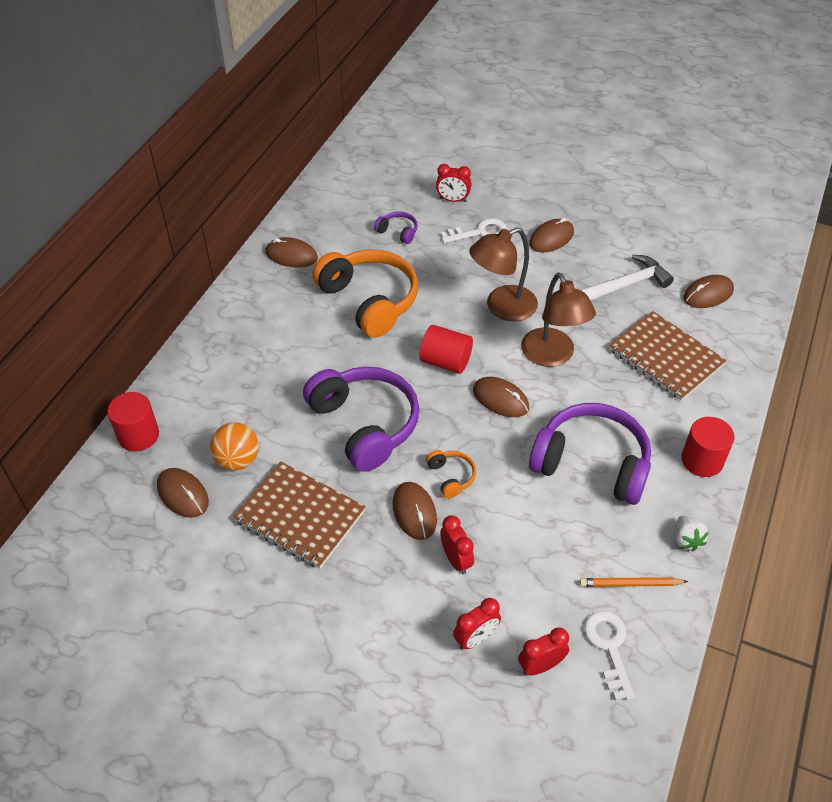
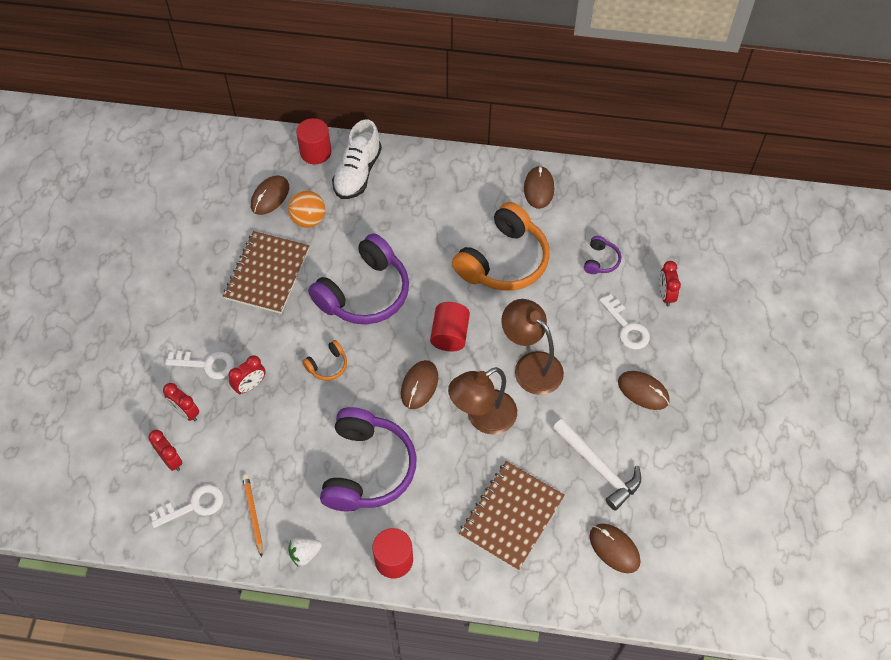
camera: 75 degrees right, 10 degrees up
(192, 400) = (357, 173): none -> white shoe
(411, 604) = (206, 364): none -> white key
(414, 512) = (287, 347): brown mouse -> none

